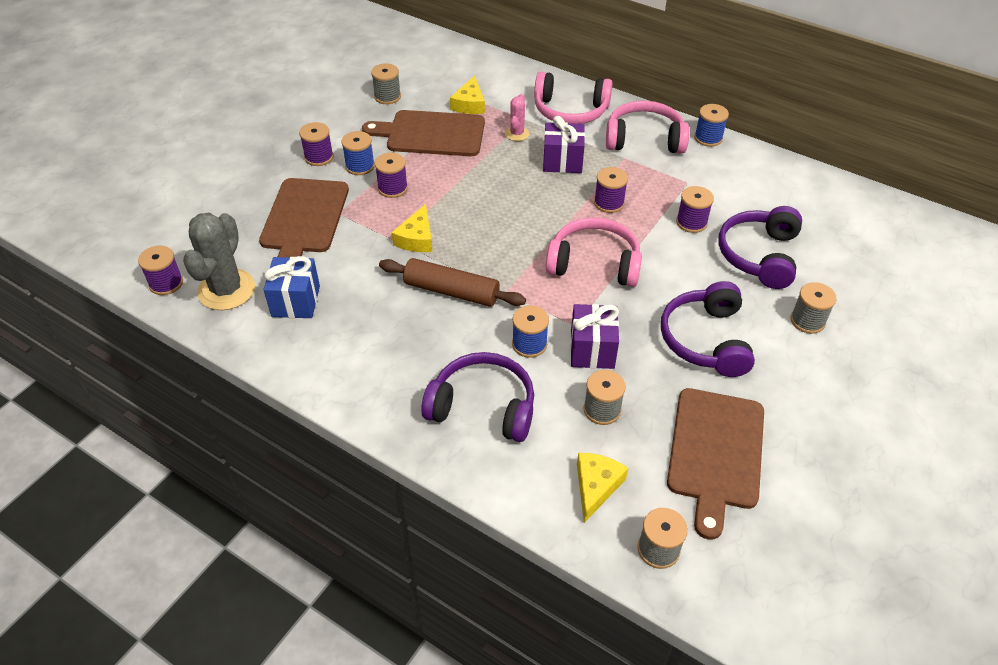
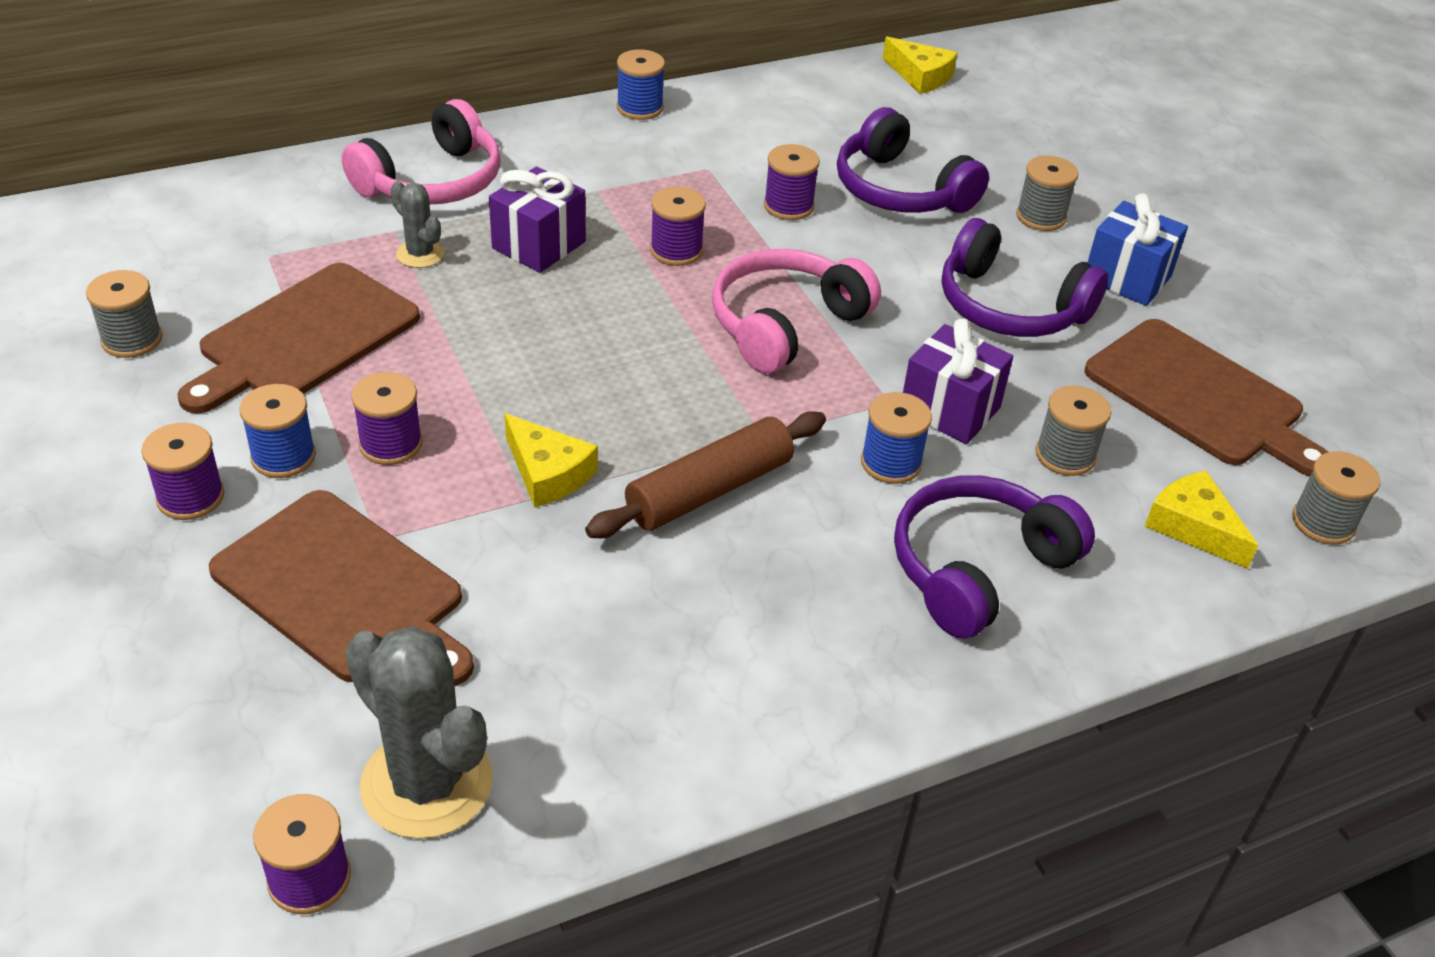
camera: 60 degrees left, 5 degrees down
(296, 301) = (554, 692): blue gift -> blue gift (1127, 278)
(469, 104) = (282, 263): yellow cheese -> yellow cheese (920, 76)
(517, 134) = (420, 254): pink cactus -> grey cactus
(644, 139) = (579, 155): pink headphones -> none

